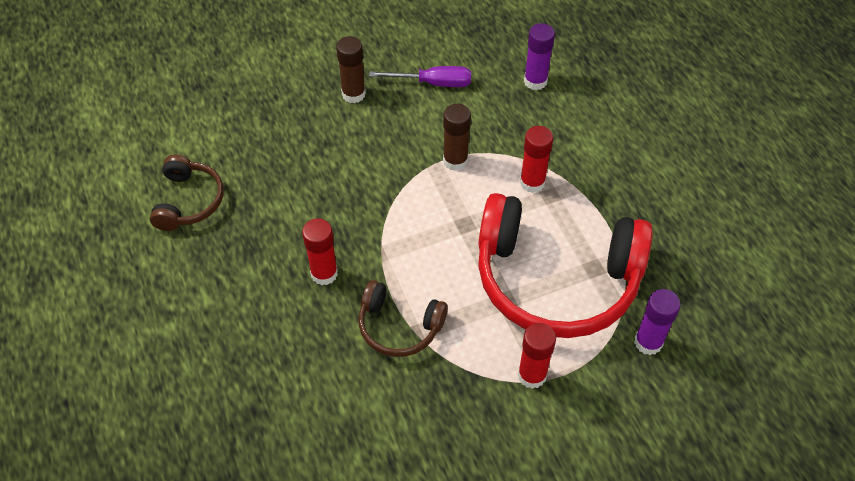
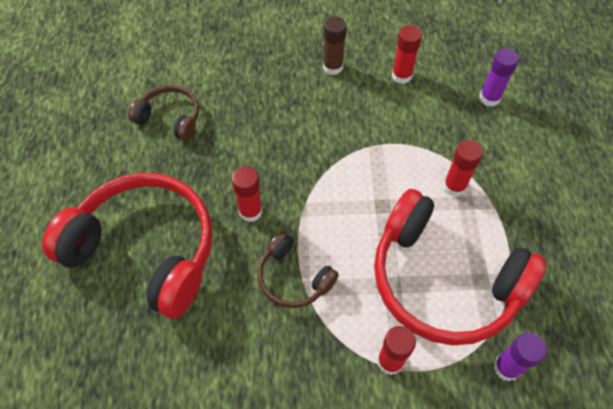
camera: 20 degrees right, 5 degrees up
(188, 201) = (170, 118): brown headphones -> brown headphones turned 90 degrees counterclockwise
(221, 350) = (145, 250): none -> red headphones
(433, 83) = (401, 76): purple screwdriver -> red glue stick
(455, 161) = (395, 148): brown glue stick -> none

